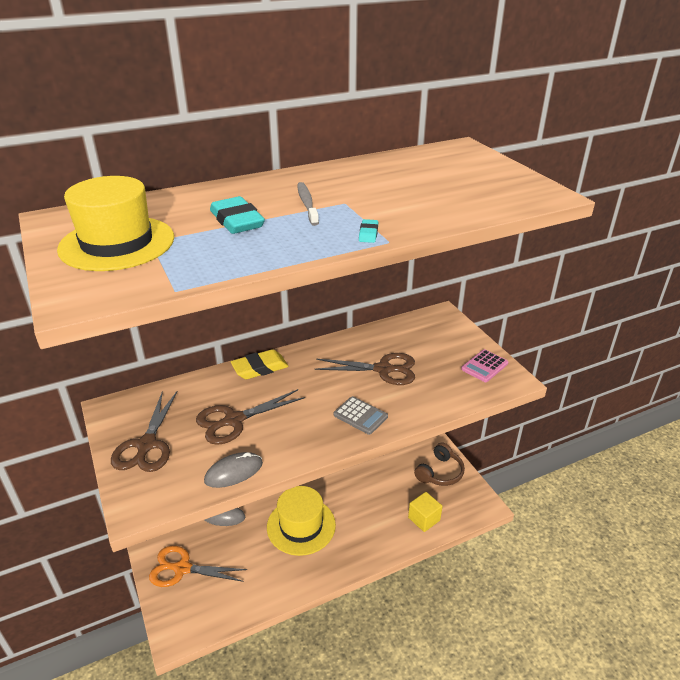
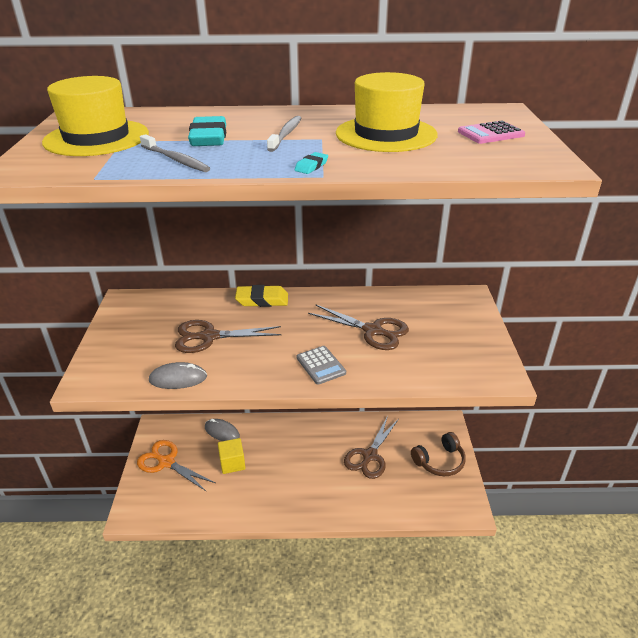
camera: 25 degrees right, 0 degrees up
(146, 445) = (128, 336): brown scissors -> brown scissors (369, 456)
(233, 252) = (175, 159): none -> grey toothbrush
(301, 526) = (281, 463): yellow hat -> yellow hat (386, 134)
(424, 519) = (398, 499): yellow cube -> yellow cube (232, 463)
(484, 366) = (479, 355): pink calculator -> pink calculator (490, 133)

